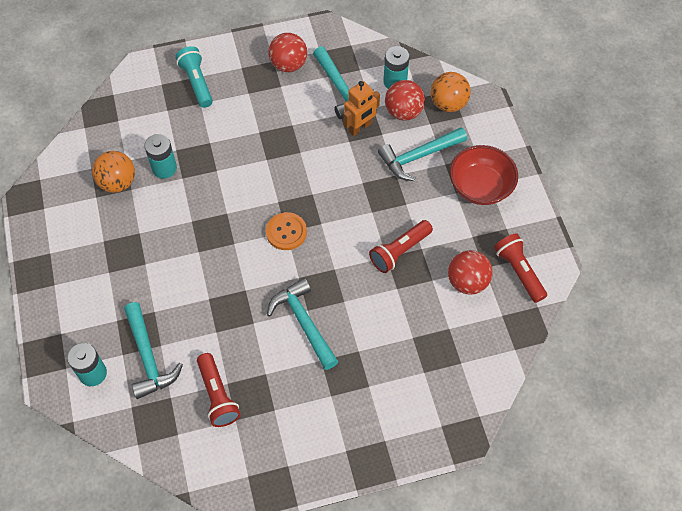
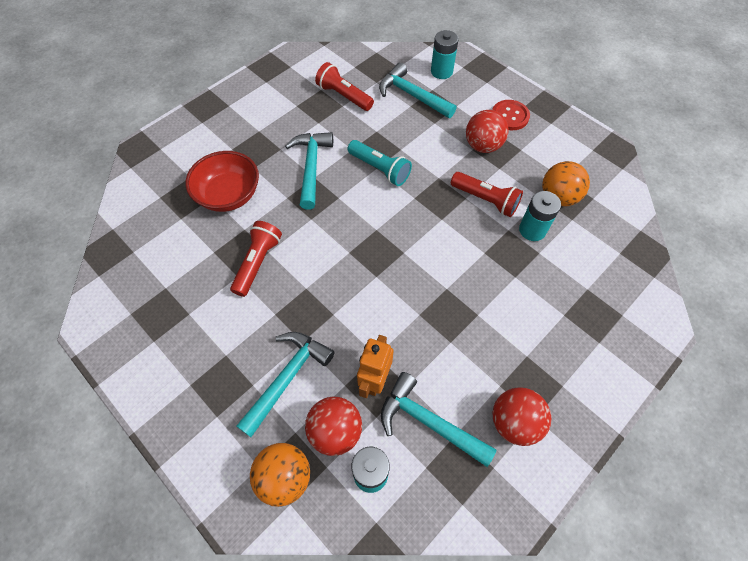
camera: 150 degrees right, 0 degrees up
(79, 280) = (510, 116): none -> red button
(196, 82) = (590, 337): turquoise flashlight -> turquoise flashlight (380, 169)
(286, 232) = (375, 229): orange button -> none
(303, 322) = (311, 167): turquoise hammer -> turquoise hammer turned 120 degrees counterclockwise
(467, 282) = (177, 266): red ball -> red ball (483, 146)
(480, 187) = (199, 376): red bowl -> red bowl (229, 195)
(518, 271) = (127, 300): red flashlight -> red flashlight (486, 200)

